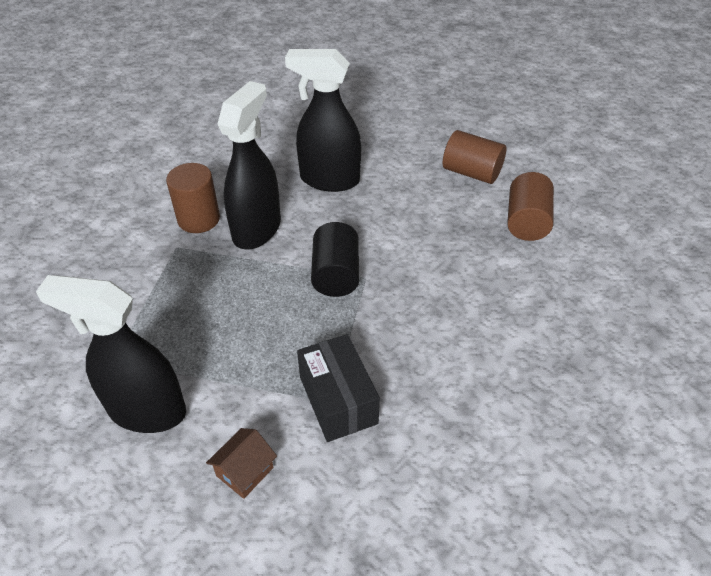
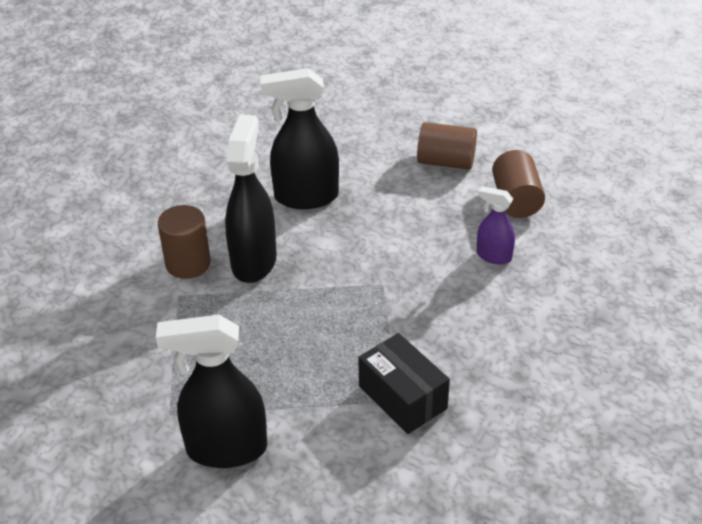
camera: 15 degrees left, 5 degrees down
(245, 471) = (344, 476): brown house -> none
(336, 274) = (352, 287): black cylinder -> none
(484, 273) = (493, 256): none -> purple spray bottle

